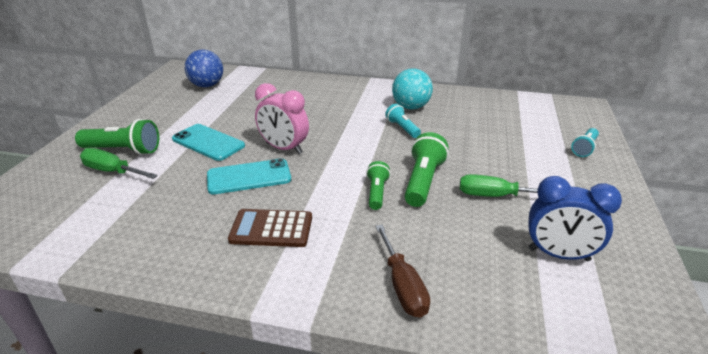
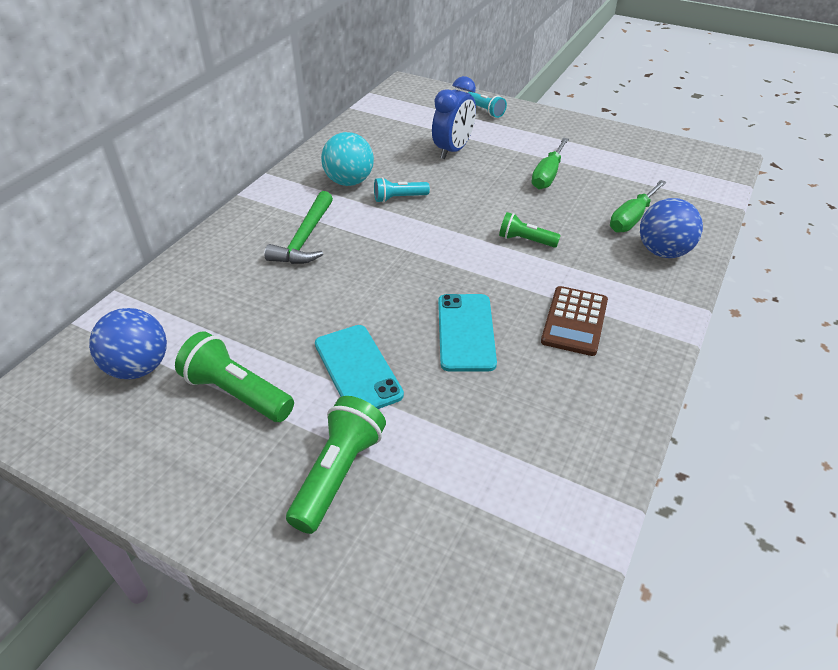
camera: 75 degrees left, 10 degrees up
(112, 171) = (402, 481): green screwdriver -> green screwdriver (632, 218)
(208, 142) = (357, 369): turquoise phone -> turquoise phone turned 75 degrees counterclockwise
(284, 148) = (407, 296): pink clock -> none
(333, 104) = (305, 238): none -> green hammer
(402, 286) = (663, 252): brown screwdriver -> blue ball
(423, 181) = (513, 208): green flashlight -> green flashlight (237, 393)
(558, 254) = (630, 170): blue clock -> blue clock (453, 150)

